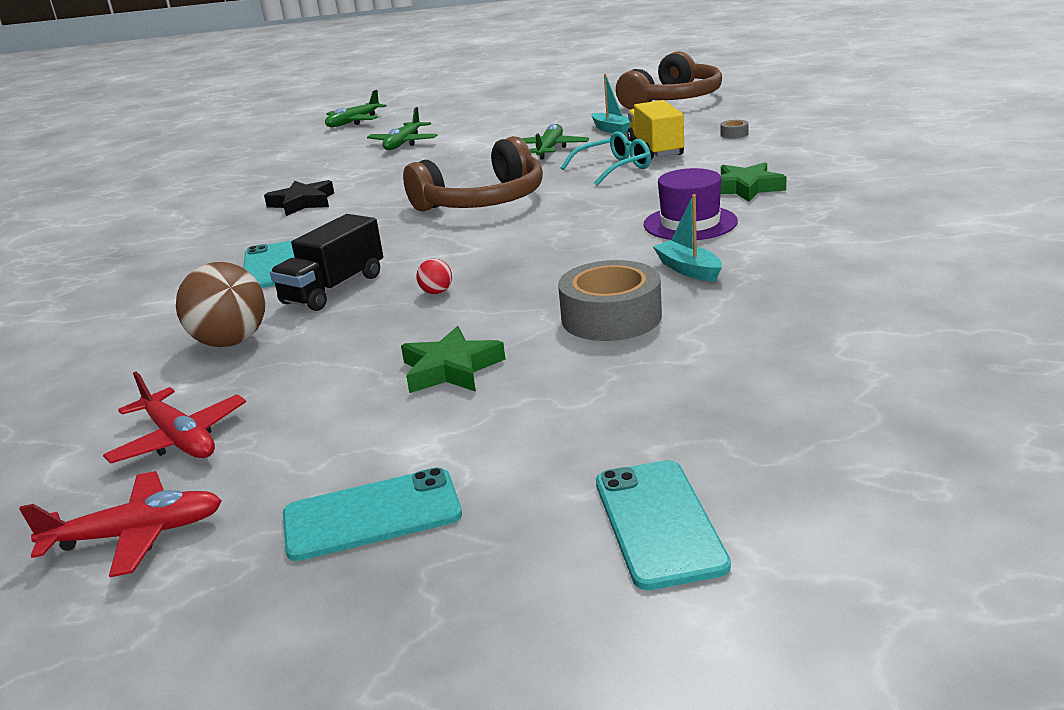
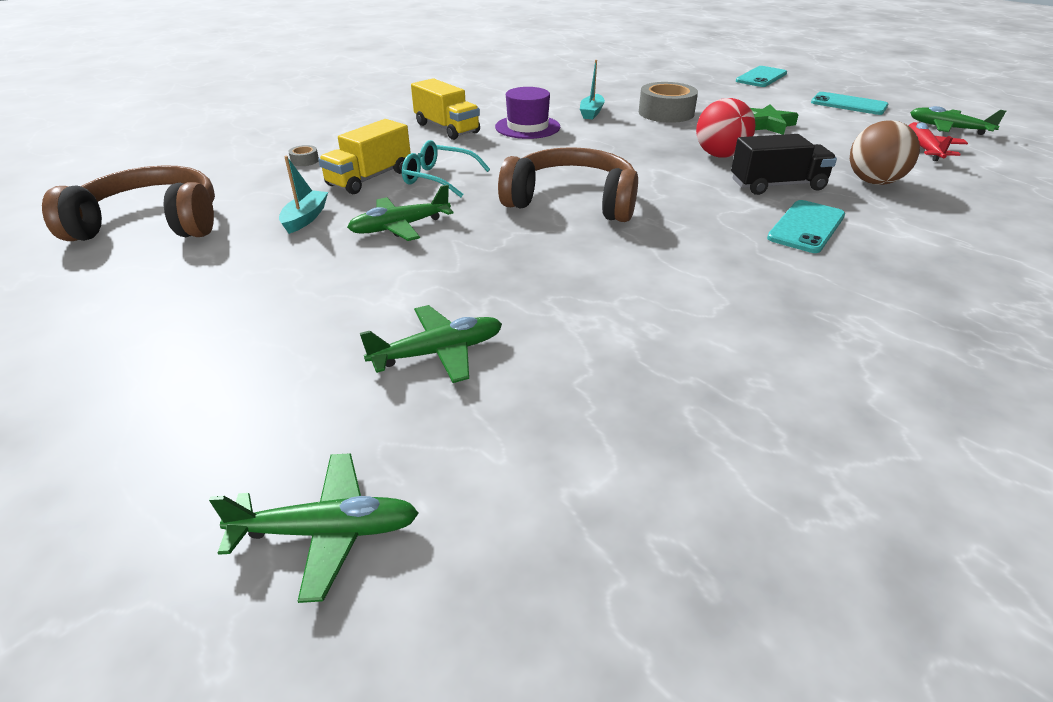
camera: 135 degrees left, 10 degrees up
(137, 535) = (948, 128): red plane -> green plane
(302, 203) = (704, 298): black star -> none
(436, 292) = (720, 155): red ball -> red ball, size x2.23
(746, 188) = (447, 128): green star -> yellow truck

